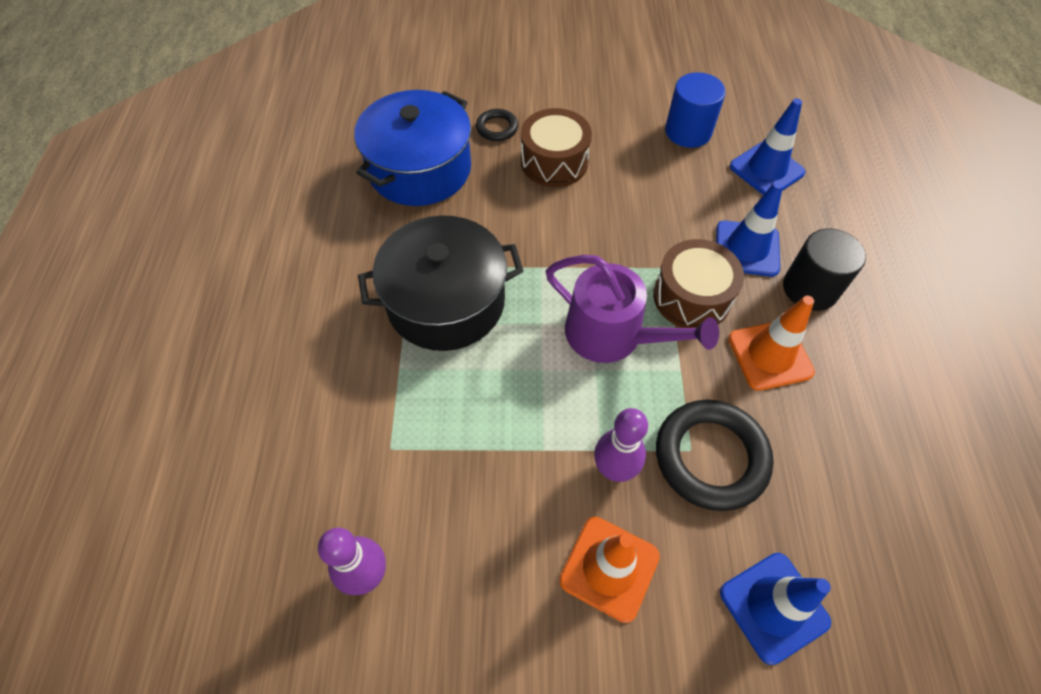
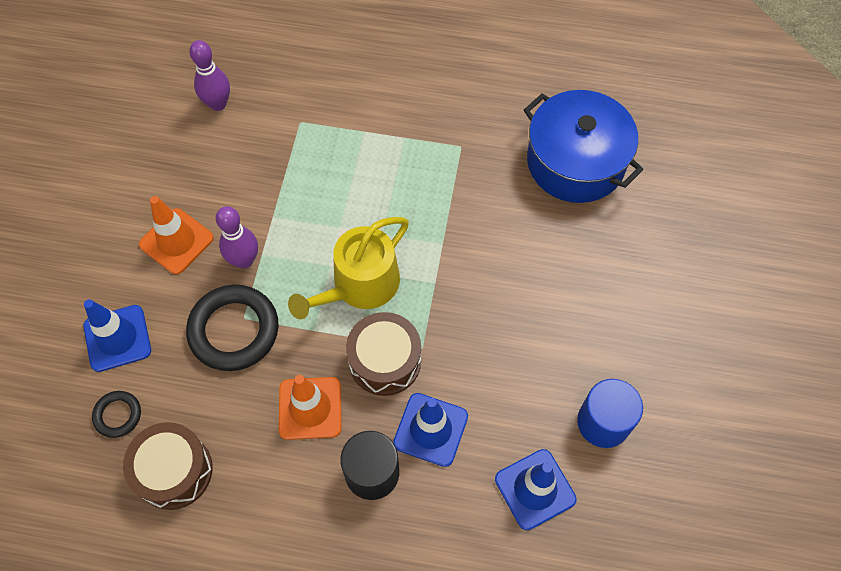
camera: 100 degrees right, 5 degrees up
(446, 302) = (419, 167): black pot -> none
(497, 128) = (626, 234): black ring -> black ring (118, 415)
(554, 162) = (571, 278): brown drum -> brown drum (174, 471)
(612, 335) = (360, 285): purple watering can -> yellow watering can

